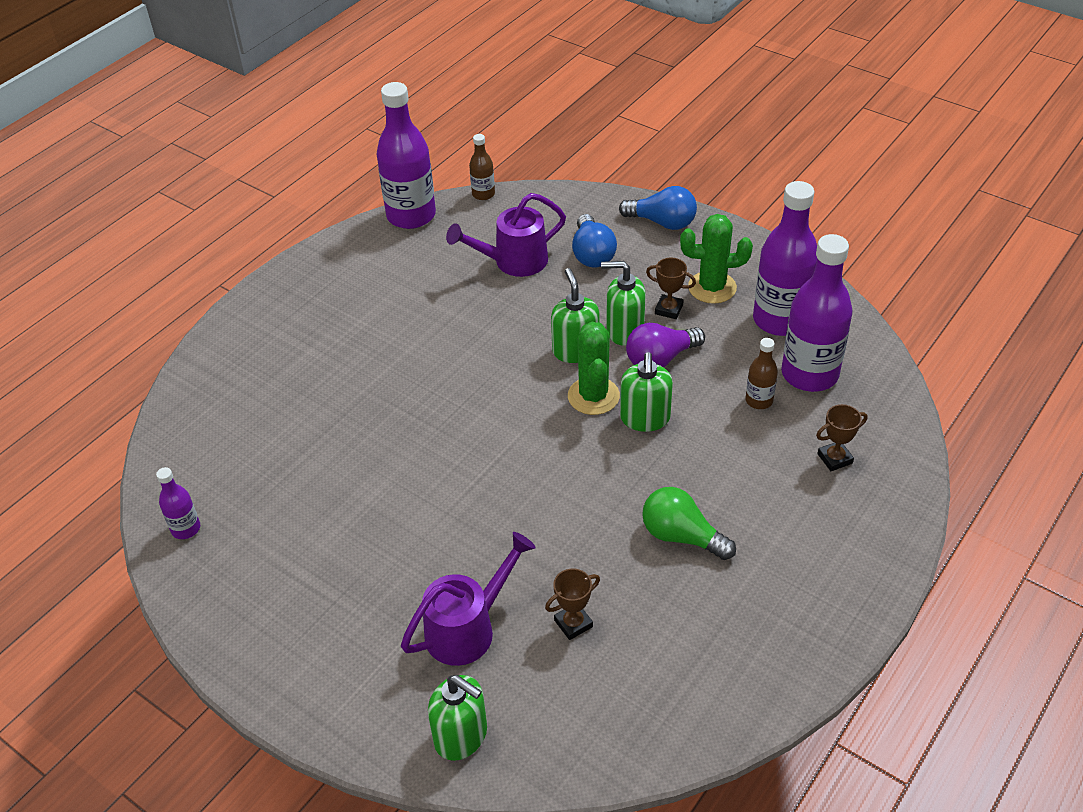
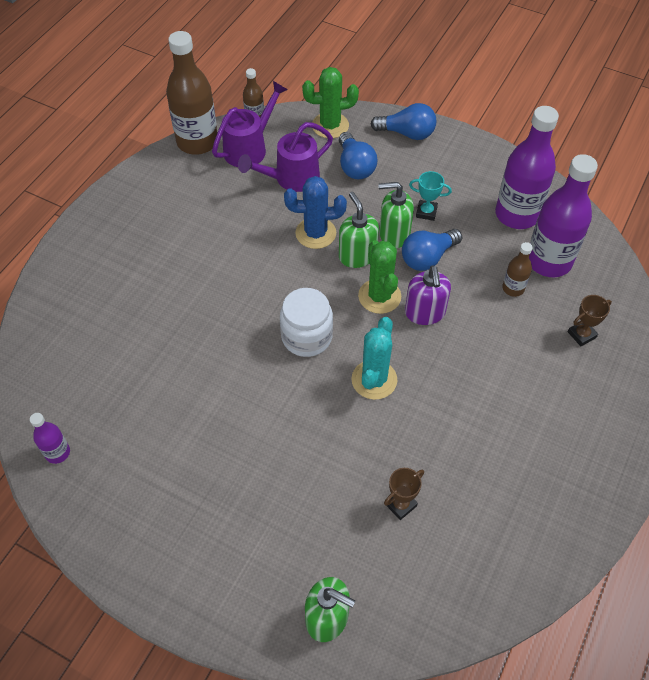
camera: 10 degrees left, 10 degrees up
(411, 216) = (197, 142): purple bottle -> brown bottle
(468, 628) = (315, 519): purple watering can -> purple watering can (250, 148)
(497, 432) = (306, 337): none -> white jar
(530, 322) = (315, 233): none -> blue cactus
(568, 486) = (374, 380): none -> turquoise cactus
(645, 418) = (425, 313): green soap dispenser -> purple soap dispenser
(660, 359) = (428, 258): purple light bulb -> blue light bulb
(668, 309) = (426, 212): brown trophy -> turquoise trophy
(682, 536) = (473, 416): green light bulb -> none
(712, 287) = (457, 190): green cactus -> green cactus (330, 126)

